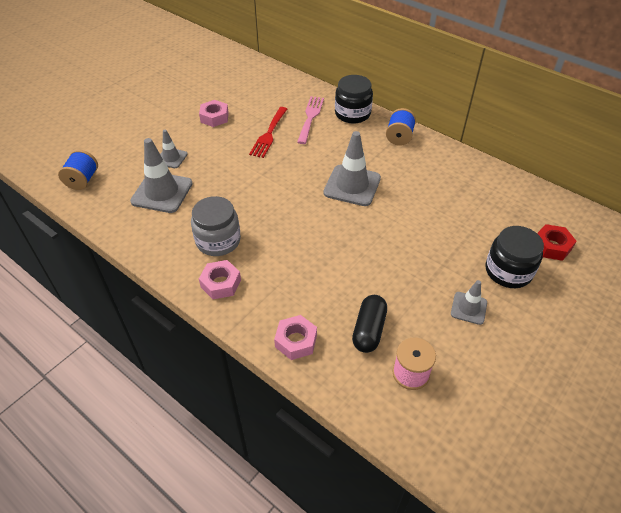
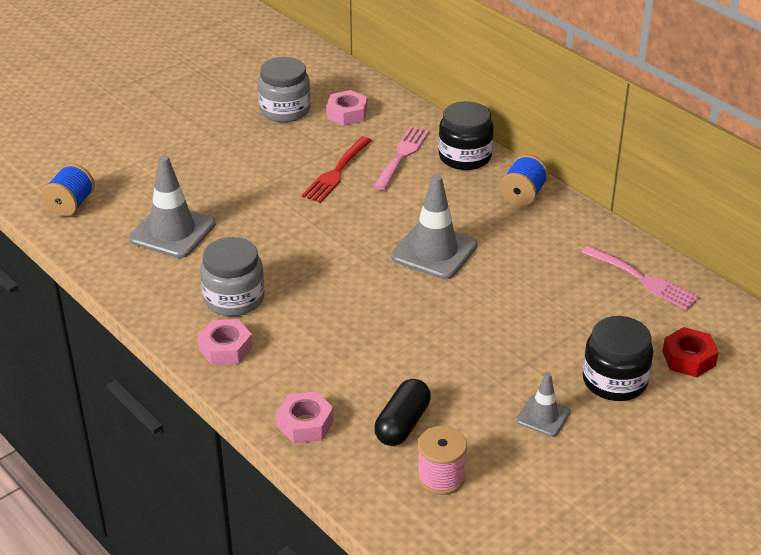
camera: 10 degrees right, 10 degrees down
(171, 158) = (193, 189): grey traffic cone -> none
(214, 117) = (265, 142): pink nut -> pink nut (347, 114)
(223, 93) = (285, 110): none -> grey jar
(499, 189) = (643, 280): none -> pink fork

